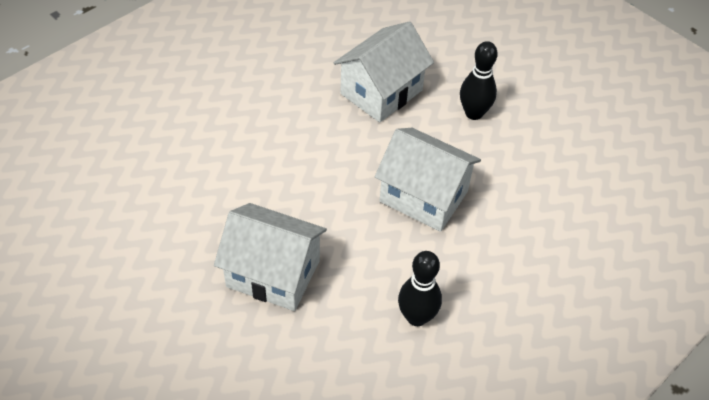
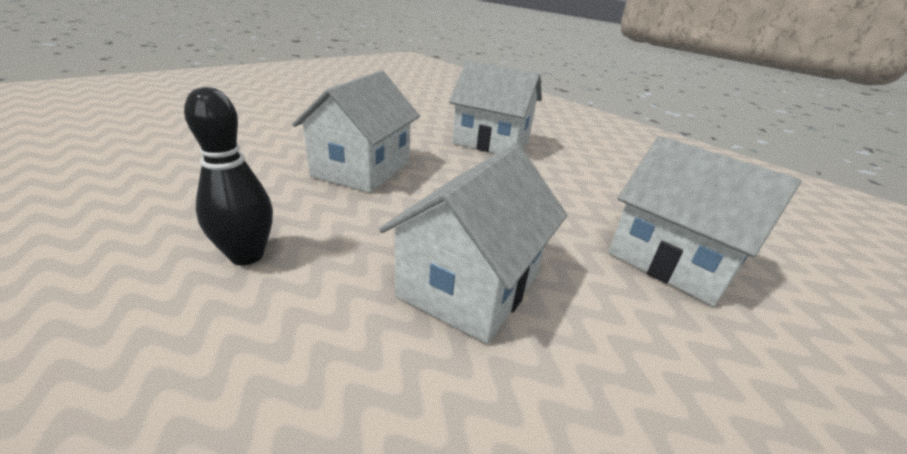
camera: 90 degrees right, 20 degrees down
(188, 169) = (491, 141): none -> white house
(473, 113) = (706, 383): black bowling pin -> none

